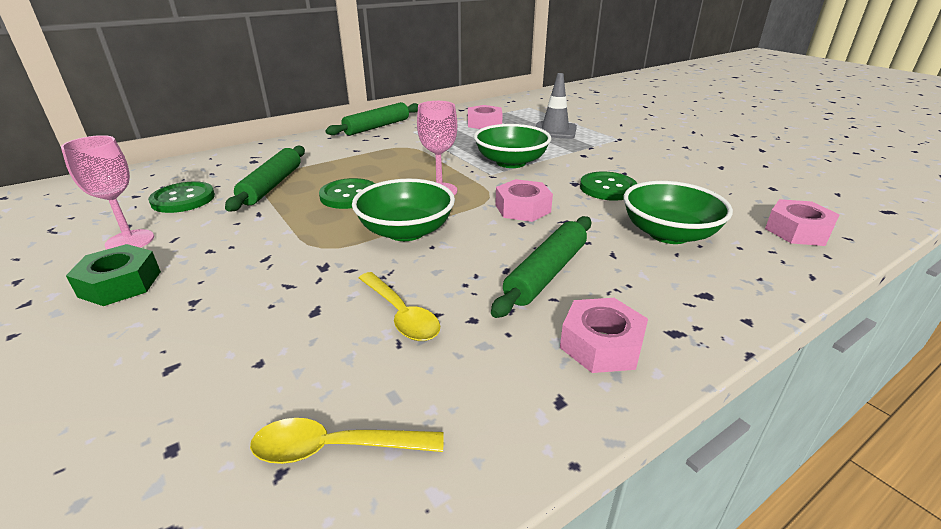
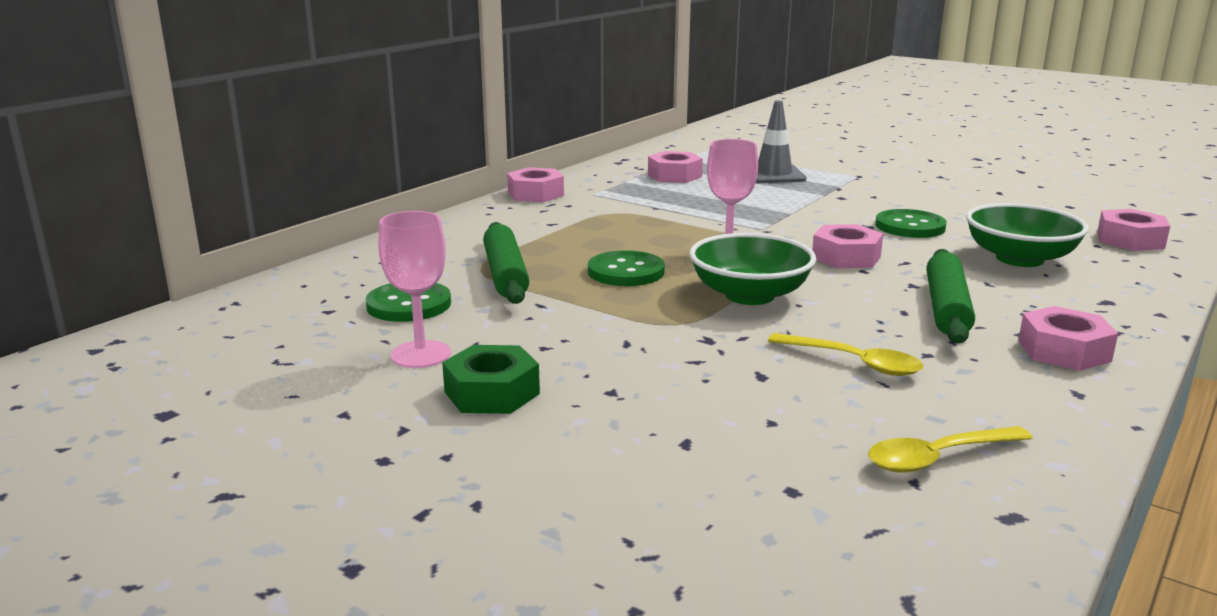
camera: 20 degrees left, 10 degrees down
(377, 127) = (535, 194): green rolling pin -> pink nut
(511, 162) = (769, 214): green bowl -> none

